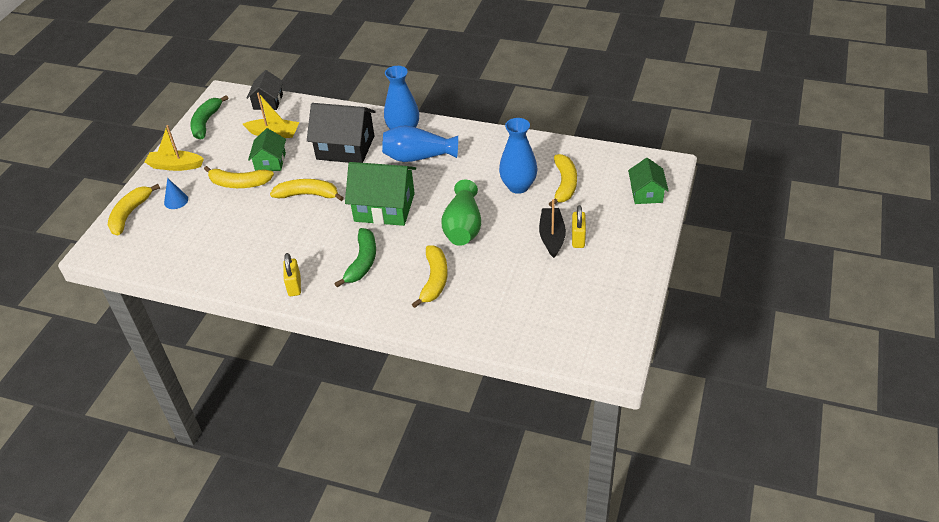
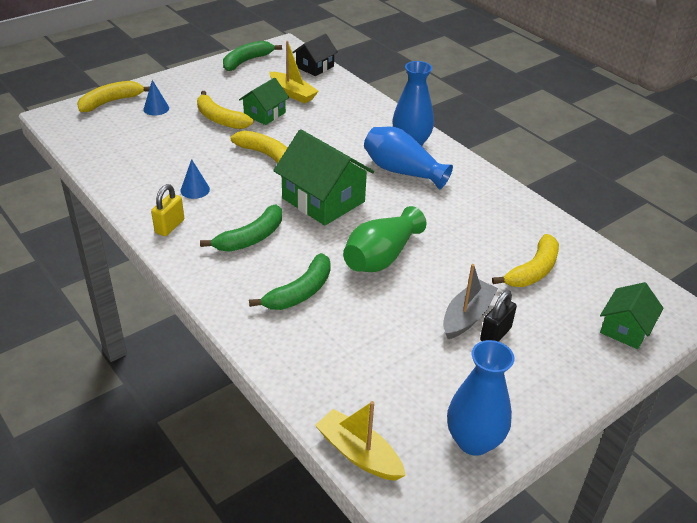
camera: 30 degrees right, 5 degrees down
(175, 166) = (186, 82): yellow boat -> yellow boat (359, 454)
(282, 249) = (195, 190): none -> blue cone
(345, 147) = (342, 132): black house -> none
(434, 280) = (300, 292): yellow banana -> green banana
(518, 186) = (479, 247): blue vase -> blue vase (473, 441)
(552, 237) = (467, 316): black boat -> grey boat
(578, 238) = (495, 334): yellow padlock -> black padlock

